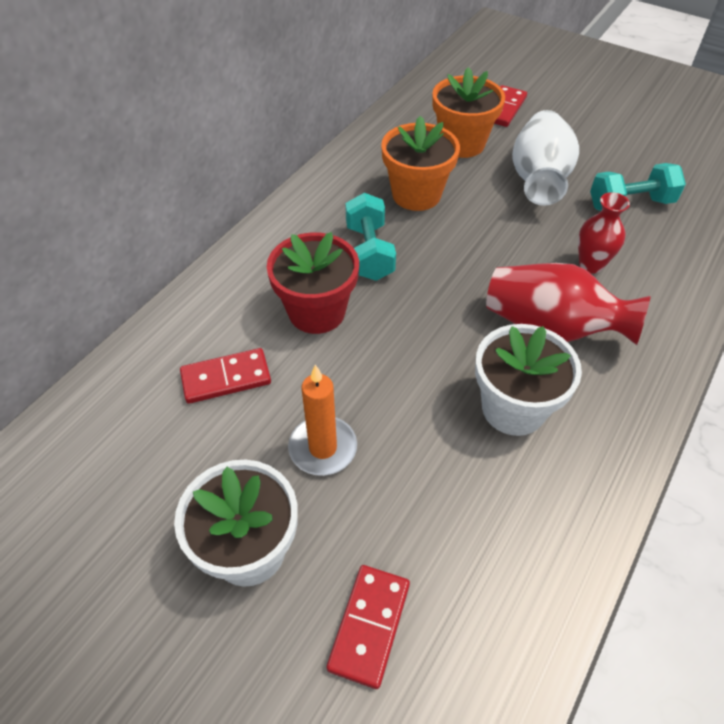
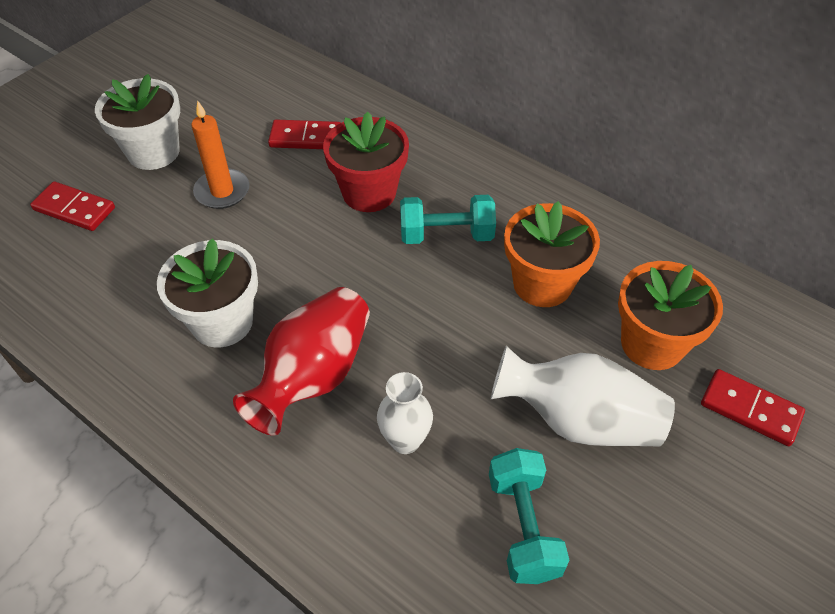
camera: 95 degrees right, 0 degrees up
(226, 378) = (306, 138): red domino -> red domino turned 75 degrees counterclockwise
(590, 265) = (405, 440): red vase -> white vase

